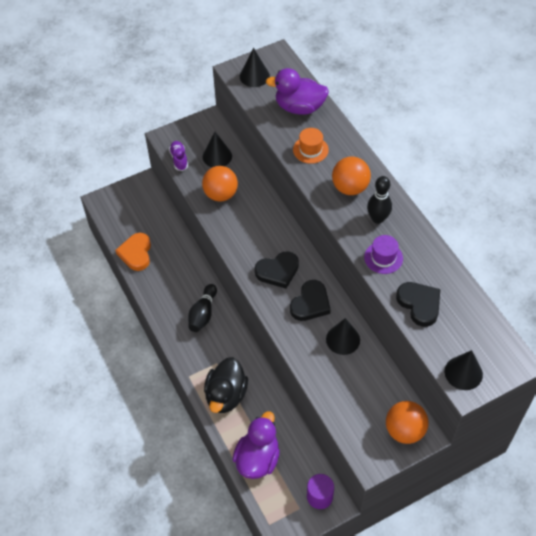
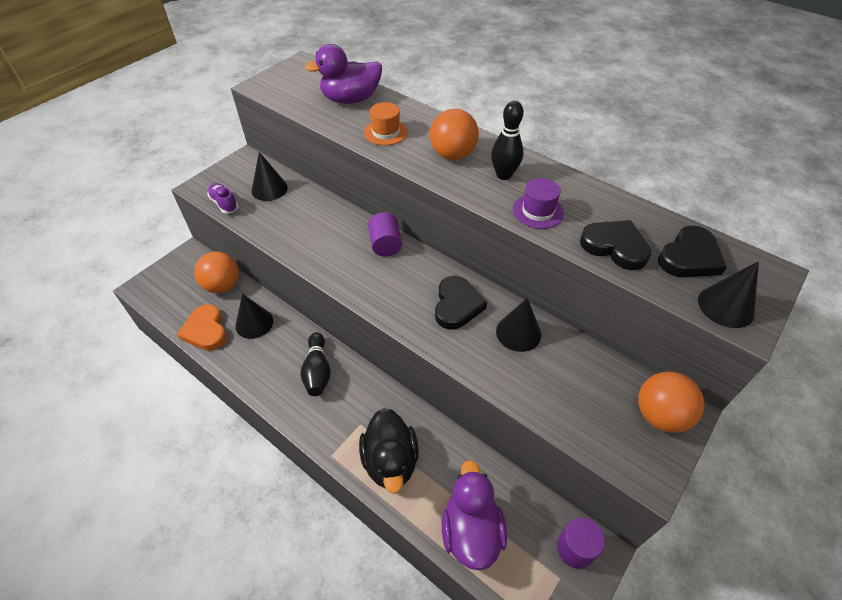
camera: 25 degrees left, 5 degrees down
(221, 194) = (290, 224): orange ball -> orange ball (222, 285)
(254, 76) = (284, 85): black cone -> black cone (254, 323)
(278, 271) = (399, 283): black heart -> black heart (689, 257)
(283, 236) = (385, 245): none -> purple cylinder

